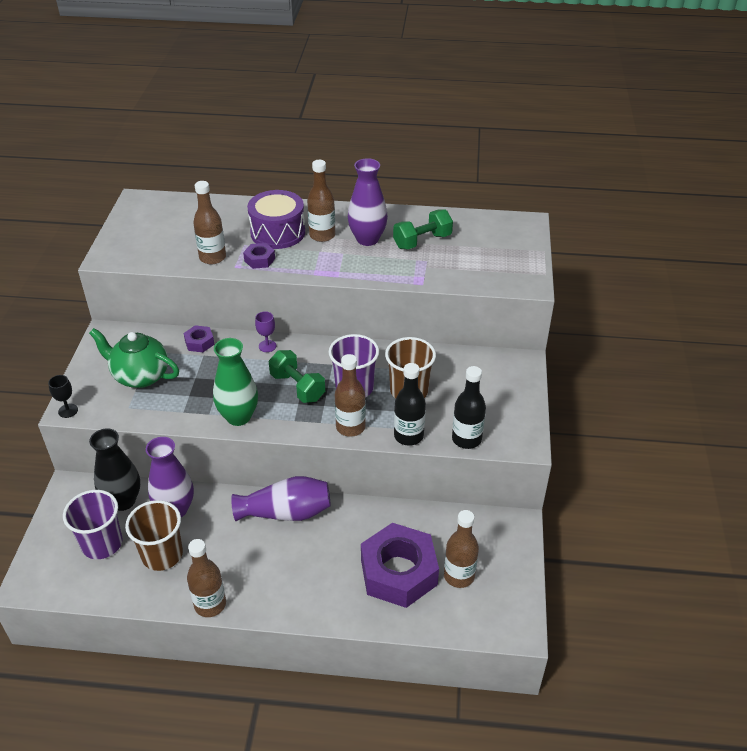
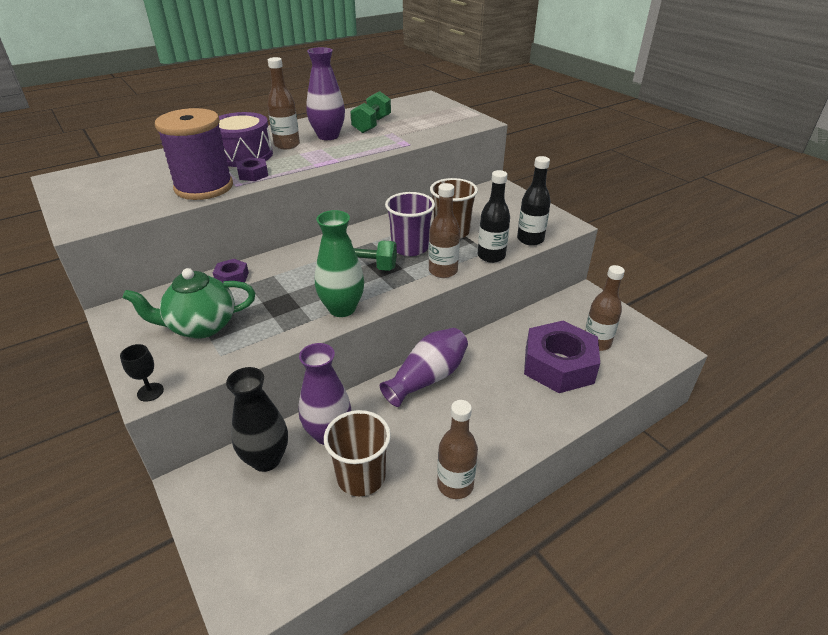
camera: 40 degrees left, 5 degrees down
(102, 543) = (287, 509): purple cup -> none
(212, 257) = (204, 187): brown bottle -> purple spool
(267, 346) = (300, 253): purple goblet -> none

